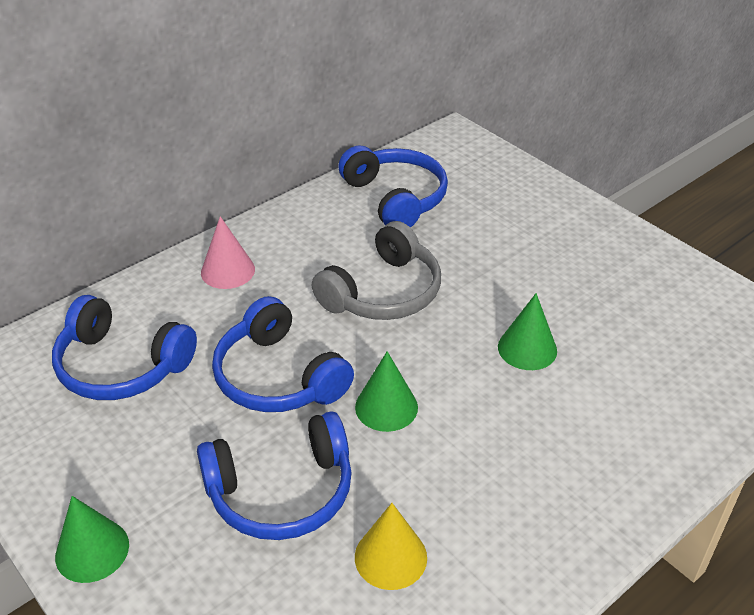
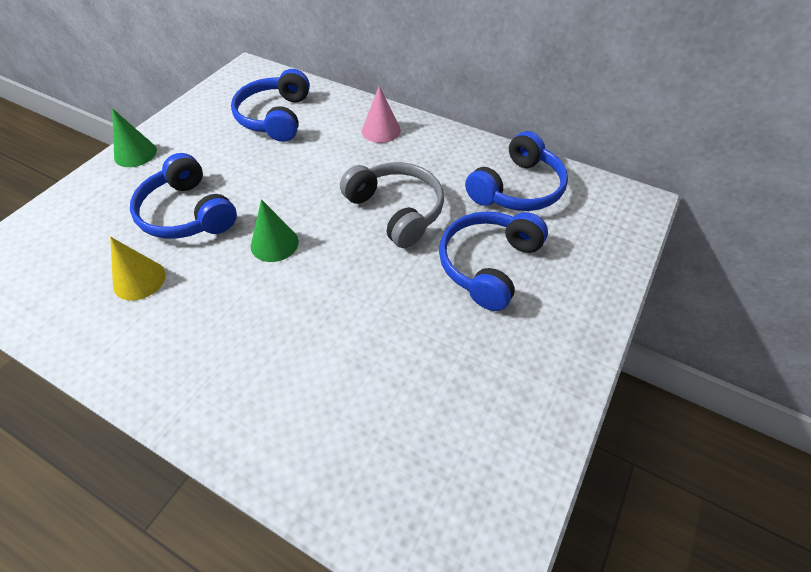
camera: 70 degrees right, 10 degrees up
(278, 377) = (287, 183): blue headphones -> blue headphones (488, 265)
(383, 292) = (396, 211): grey headphones -> grey headphones turned 150 degrees counterclockwise
(527, 348) = (368, 315): green cone -> none

